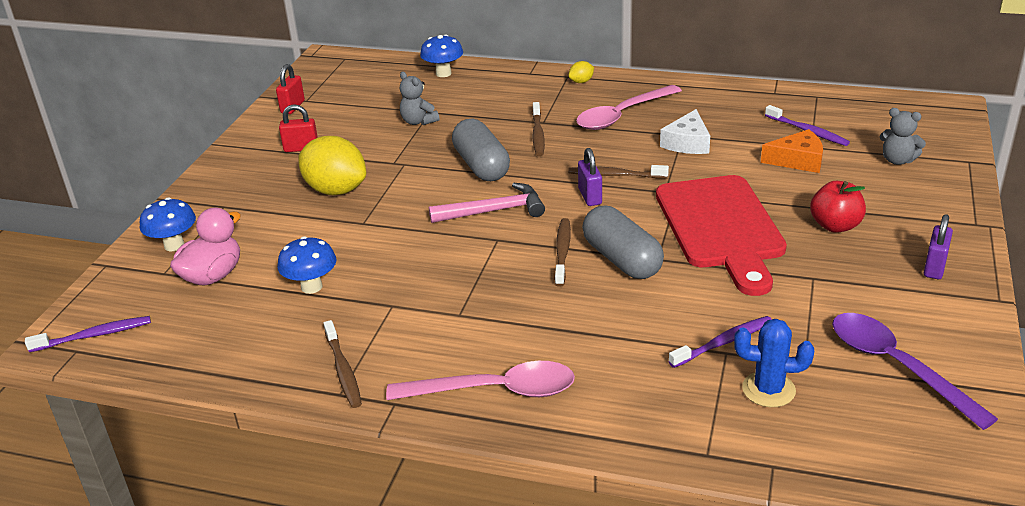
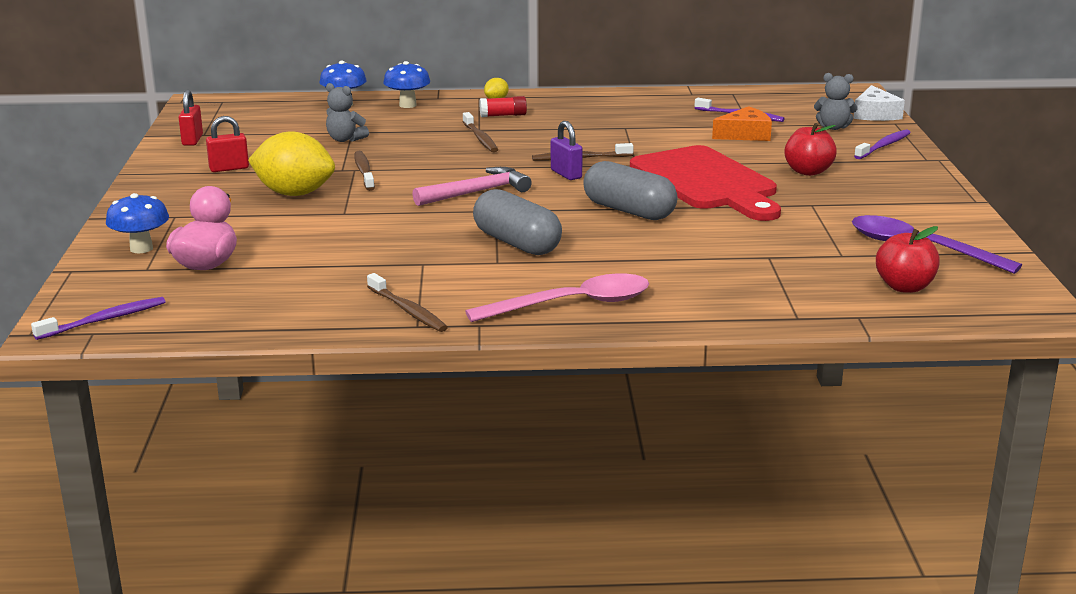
camera: 20 degrees left, 10 degrees down
(311, 287) = (325, 260): blue mushroom -> blue mushroom (407, 105)
(481, 166) = (439, 164): grey capsule -> grey capsule (517, 243)
(562, 252) = (567, 212): brown toothbrush -> brown toothbrush (364, 171)
(576, 104) = (503, 115): none -> red glue stick
(621, 115) = (555, 119): pink spoon -> none
(687, 143) = (634, 132): white cheese -> white cheese (875, 114)
(723, 342) = (762, 251): purple toothbrush -> purple toothbrush (884, 146)
(768, 390) = (822, 274): blue cactus -> none
(848, 427) = (904, 287): none -> red apple
(934, 267) = (910, 188): purple padlock -> none

